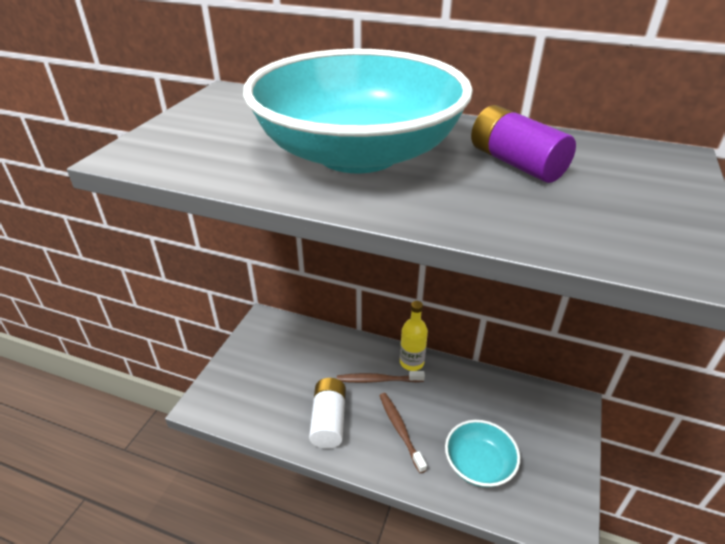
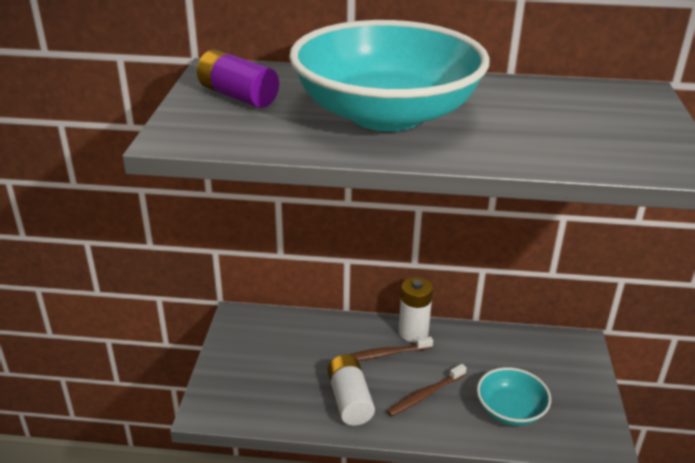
camera: 15 degrees left, 5 degrees down
(400, 430) = (425, 395): brown toothbrush -> brown toothbrush turned 90 degrees counterclockwise
(411, 362) = (413, 332): yellow bottle -> white battery
(516, 163) = (523, 109): purple battery -> purple battery (238, 96)

